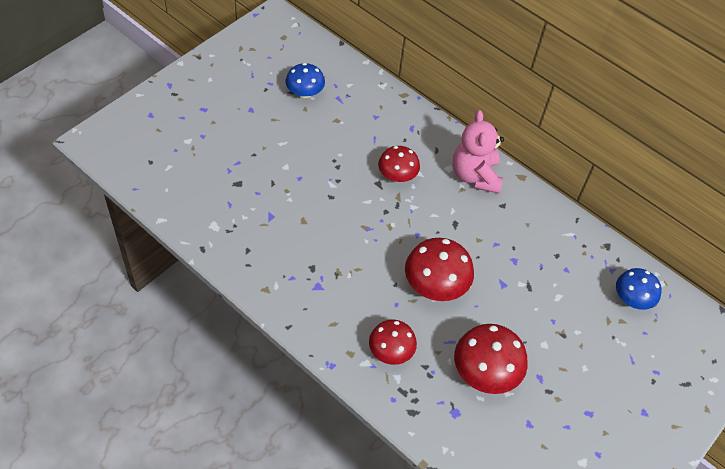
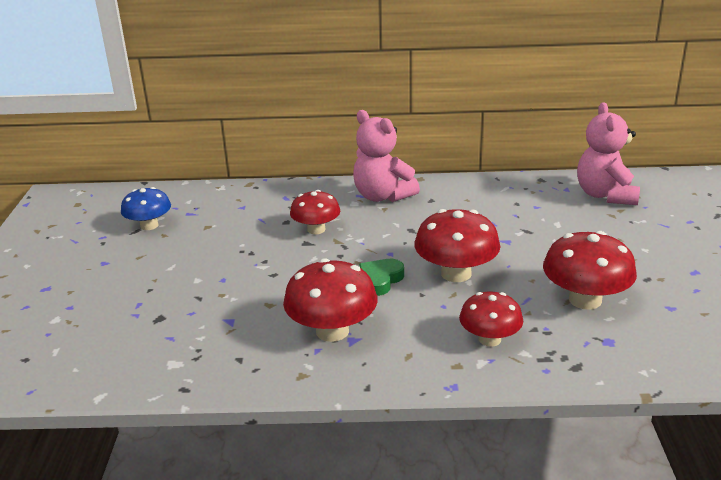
camera: 35 degrees left, 25 degrees down
(314, 270) = (332, 331): none -> red mushroom
(385, 253) = (380, 280): none -> green heart
(632, 299) = (605, 195): blue mushroom -> pink teddy bear

